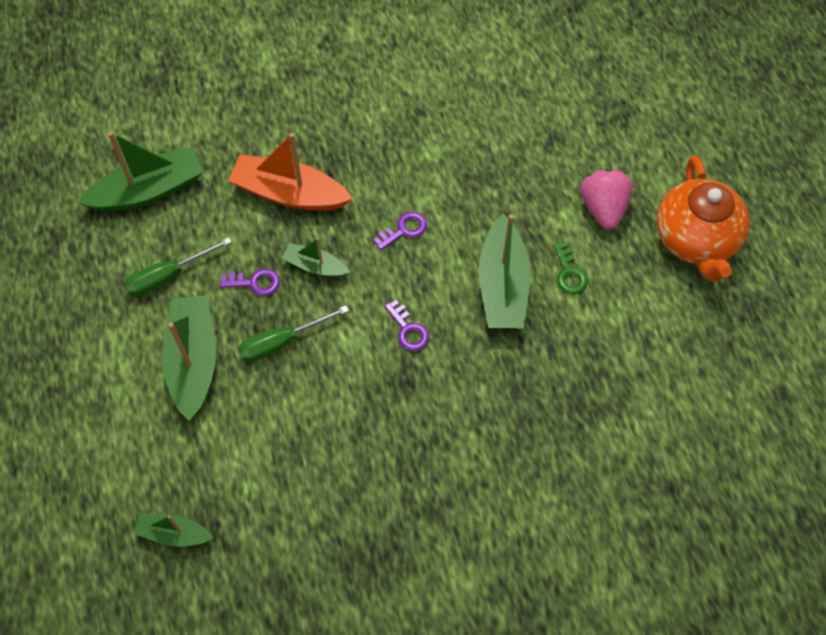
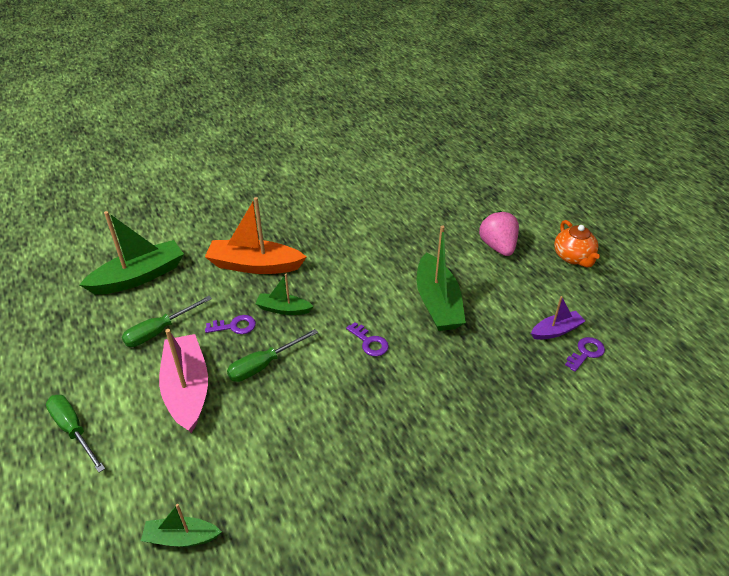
camera: 10 degrees left, 20 degrees down
(70, 393) = (73, 430): none -> green screwdriver
(193, 361) = (187, 389): green boat -> pink boat
(404, 230) = (350, 277): purple key -> purple key (586, 353)
(569, 273) = (487, 289): green key -> none
(635, 348) = (556, 331): none -> purple boat
(696, 240) = (573, 257): orange teapot -> orange teapot, size x0.61

